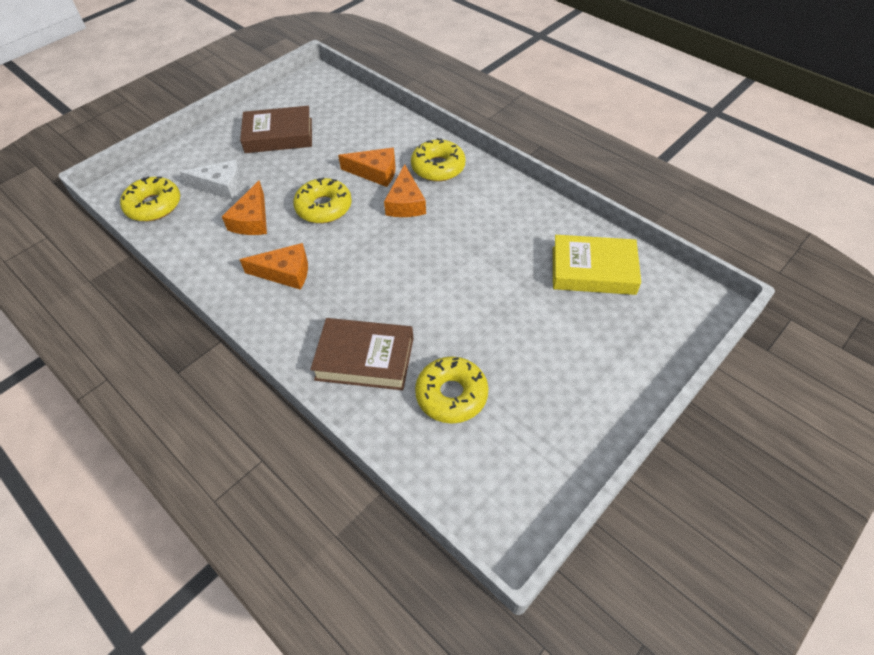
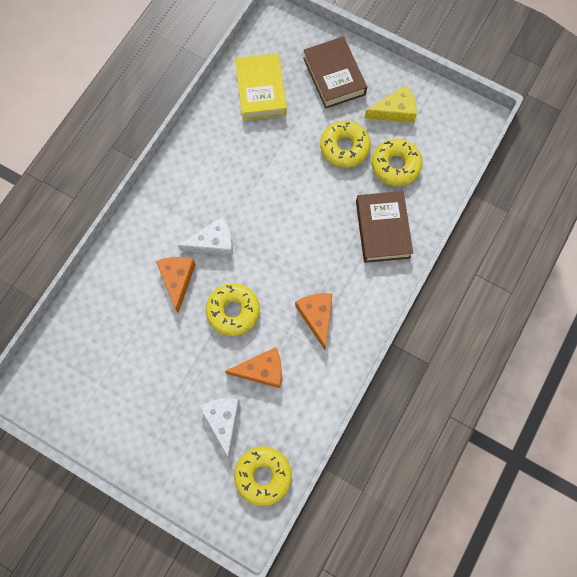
camera: 105 degrees left, 20 degrees up
(278, 135) = (136, 394): brown book -> brown book (334, 76)
(405, 203) = (213, 242): orange cheese -> white cheese
(438, 167) = (160, 226): yellow donut -> yellow donut (344, 147)
(540, 415) = (395, 111): none -> yellow cheese

